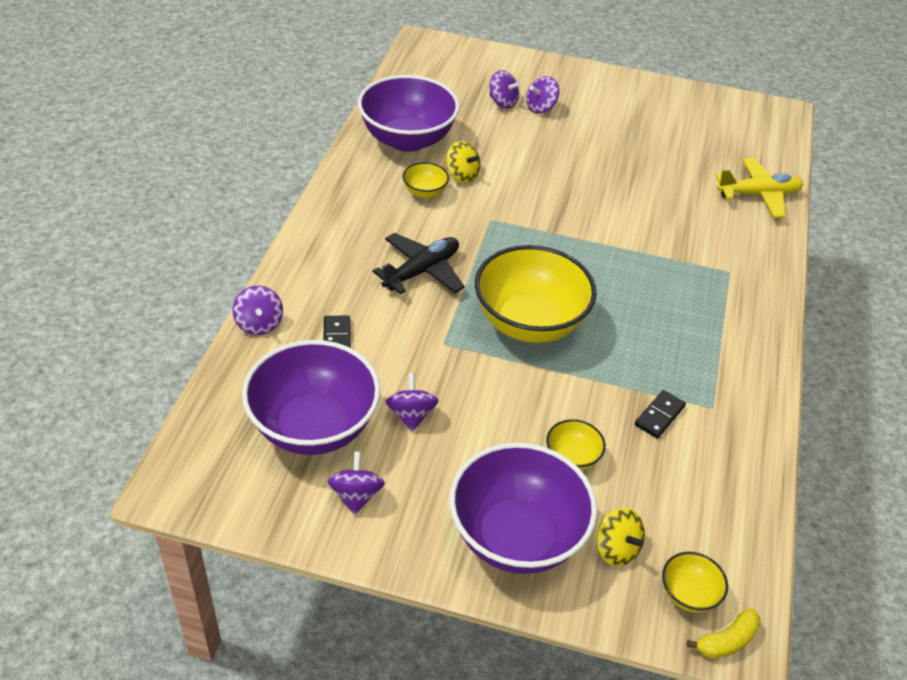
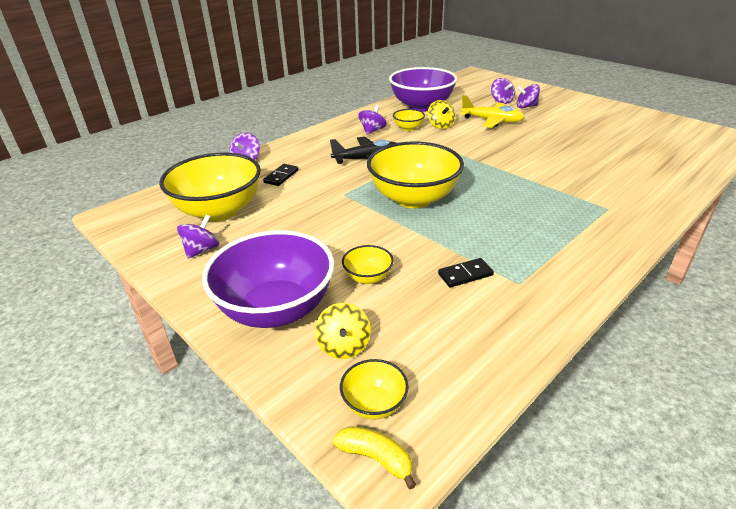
camera: 35 degrees right, 10 degrees down
(314, 427) = (219, 211): purple bowl -> yellow bowl
(411, 415) = (283, 222): purple spinning top -> purple spinning top (372, 131)
(727, 641) = (376, 458): yellow banana -> yellow banana turned 150 degrees counterclockwise
(758, 194) = (672, 173): yellow plane -> yellow plane (491, 121)

